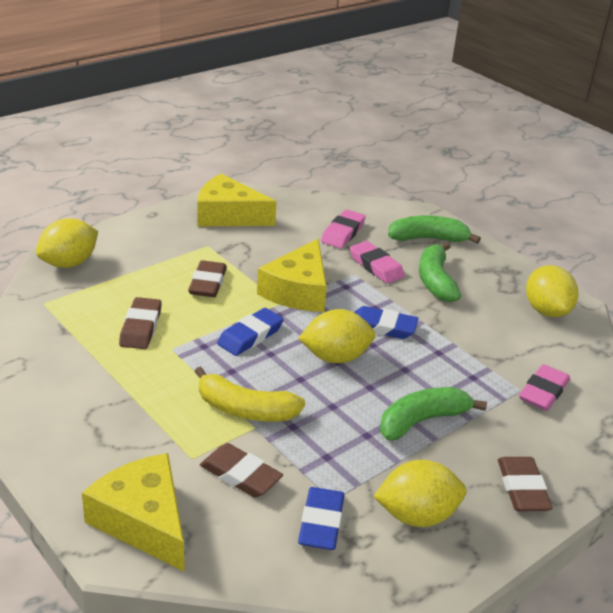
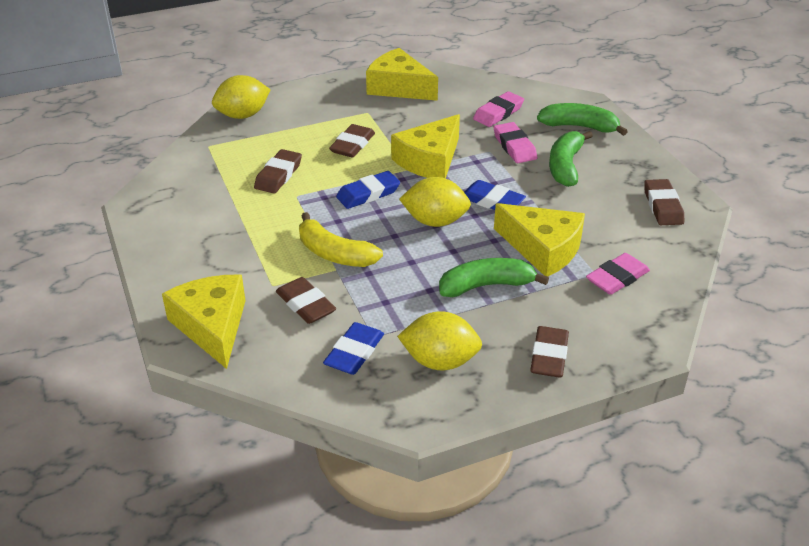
camera: 20 degrees right, 5 degrees up
(457, 371) = (543, 248): none -> yellow cheese
(546, 311) = (663, 206): yellow lemon -> brown eraser

